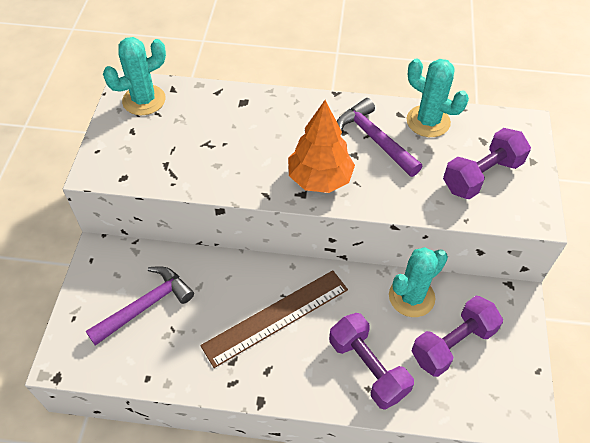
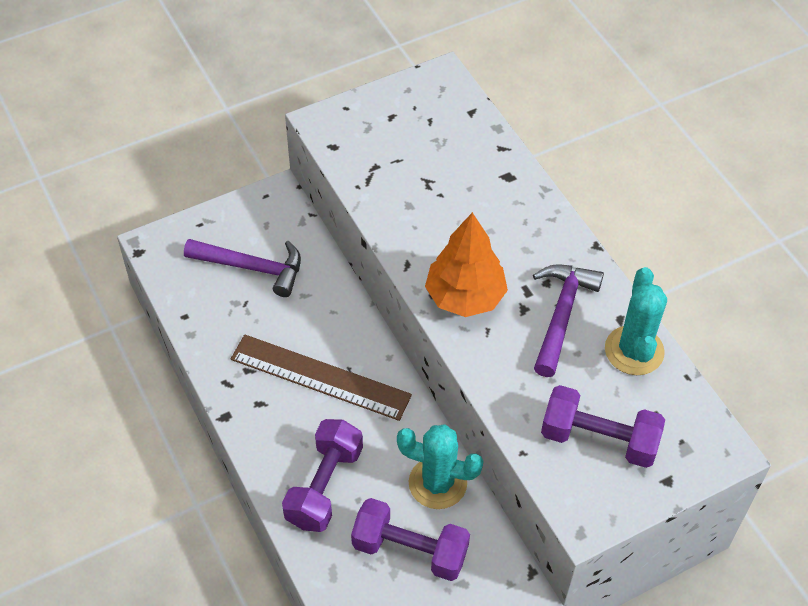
camera: 55 degrees right, 0 degrees up
(144, 100) = (436, 100): turquoise cactus -> none

